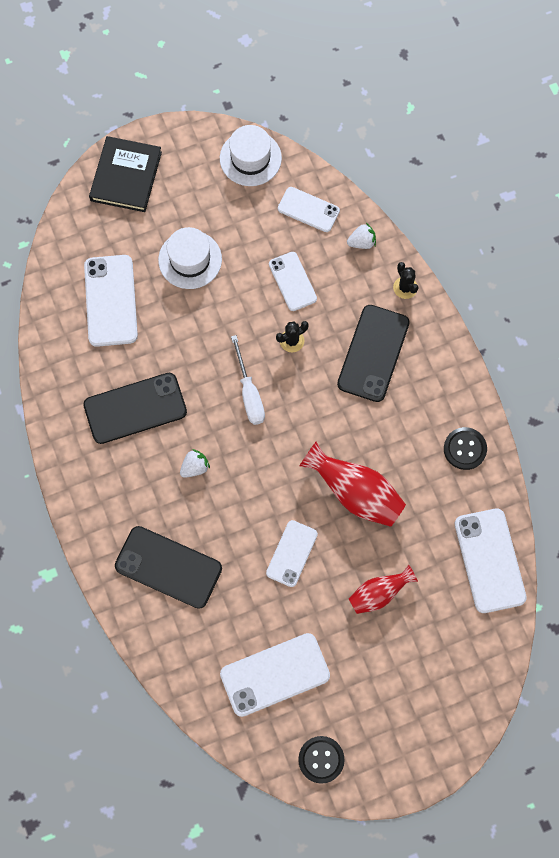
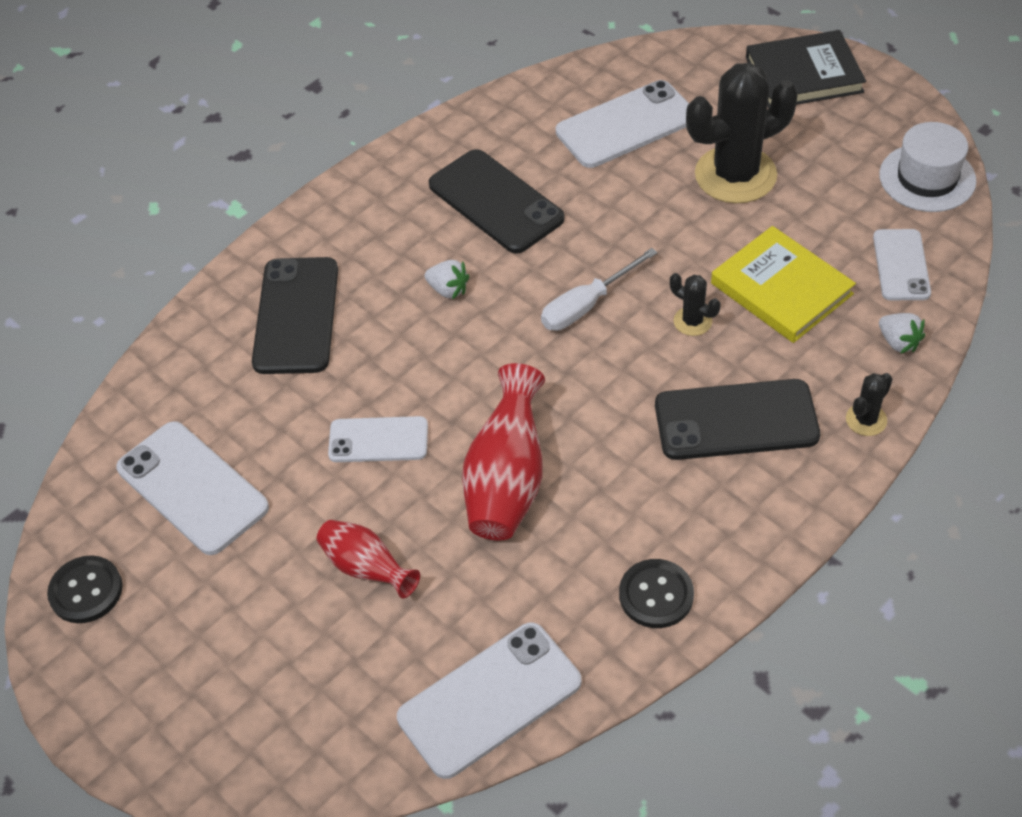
camera: 70 degrees right, 20 degrees down
(190, 259) = (735, 175): white hat -> black cactus
(292, 281) = (781, 289): white phone -> yellow book

